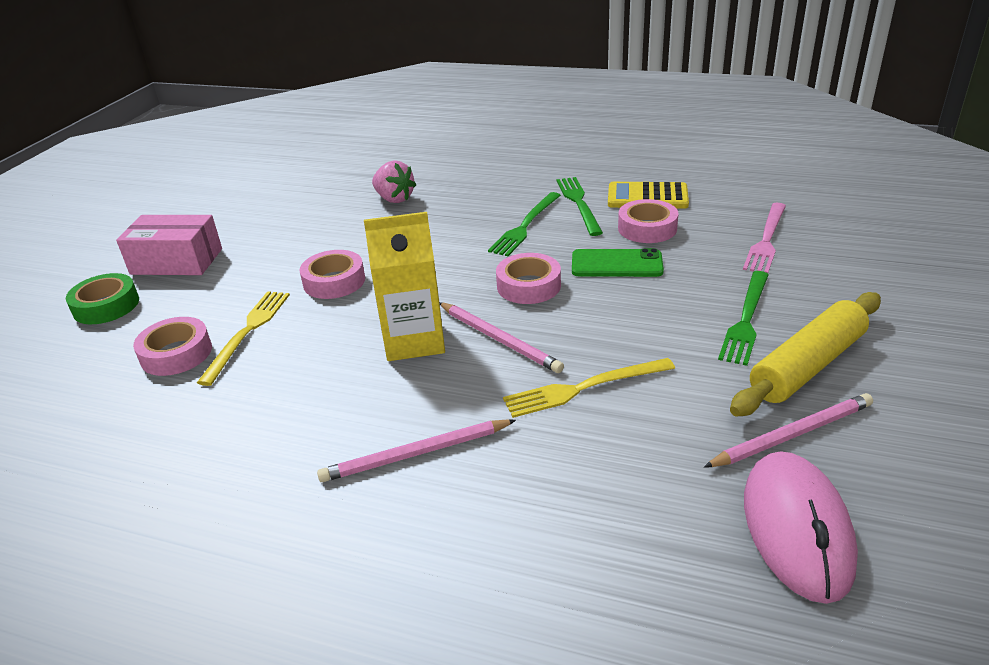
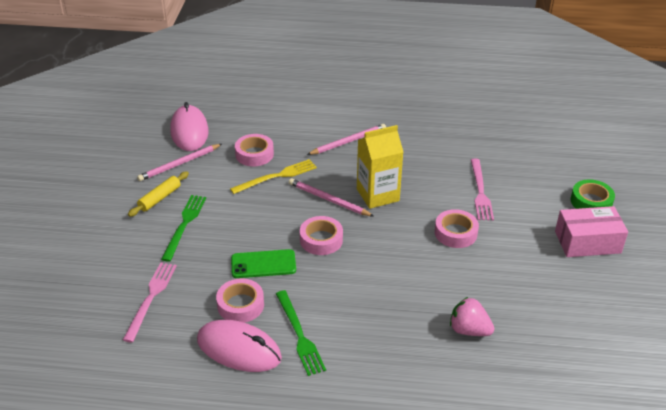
camera: 165 degrees right, 5 degrees up
(176, 353) = (509, 176): pink tape -> pink tape (254, 154)
(247, 332) = (480, 192): yellow fork -> pink fork
(525, 226) = (339, 301): green fork -> none
(647, 197) = (239, 349): yellow calculator -> pink mouse
(807, 366) = (160, 198): yellow rolling pin -> yellow rolling pin, size x0.60

